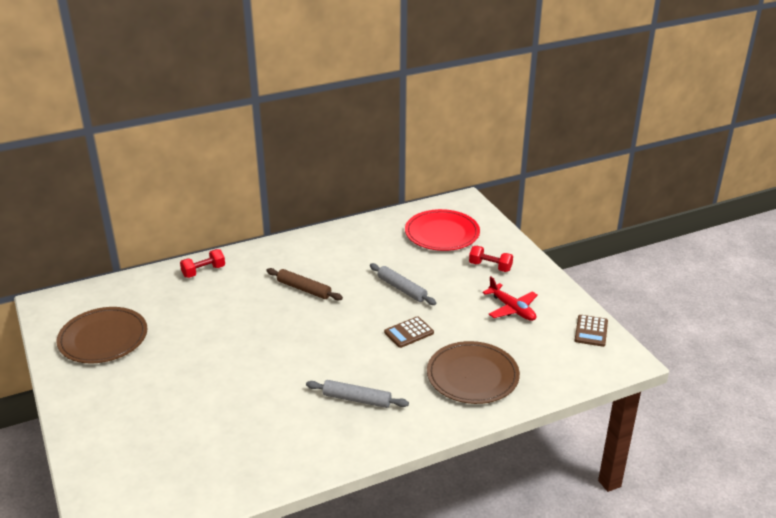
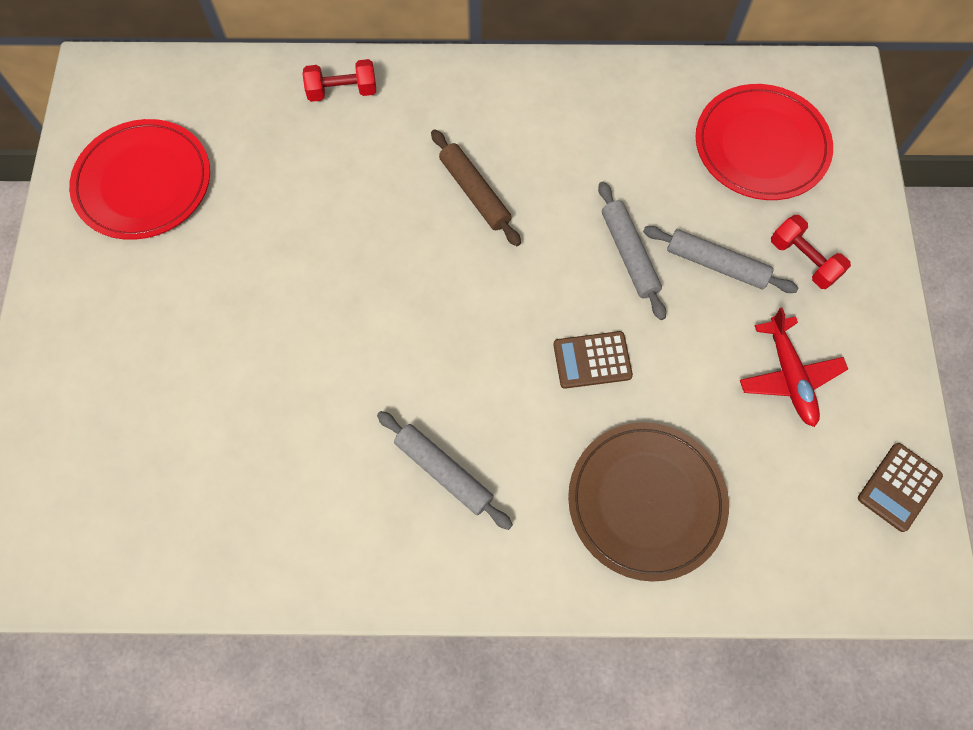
camera: 25 degrees right, 35 degrees up
(103, 338) = (143, 182): brown plate -> red plate
(448, 280) = (716, 264): none -> grey rolling pin

